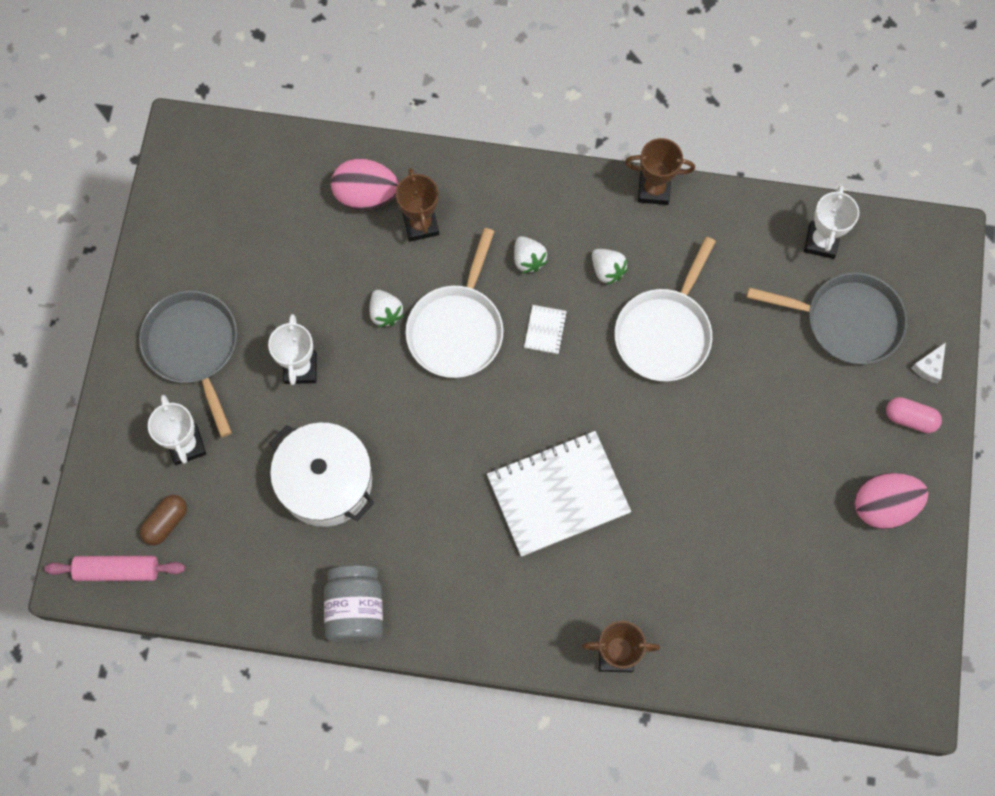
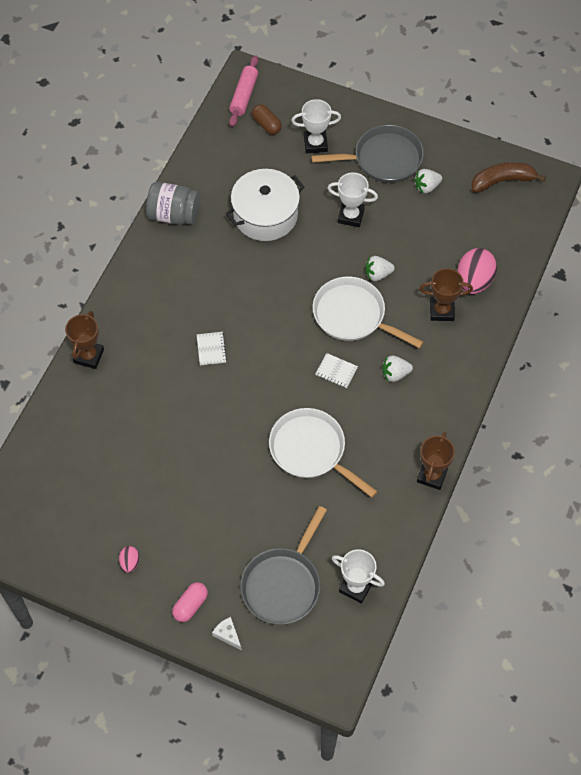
camera: 105 degrees right, 10 degrees down
(198, 191) = (502, 181): none -> brown banana
(558, 494) = (211, 349): white notebook -> white notebook, size x0.40
(607, 270) = (372, 424): white strawberry -> white strawberry (426, 187)
(883, 506) = (130, 562): pink egg -> pink egg, size x0.49

